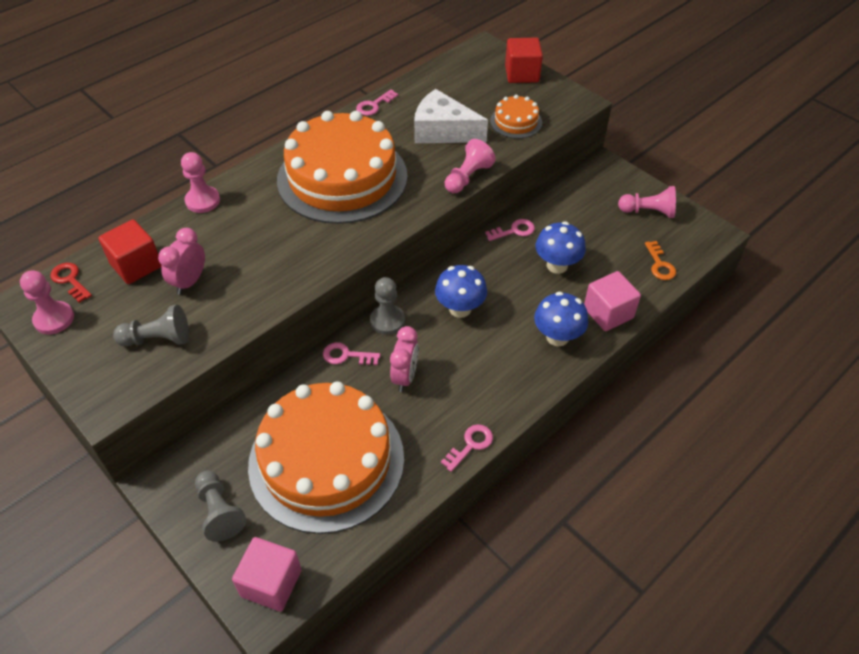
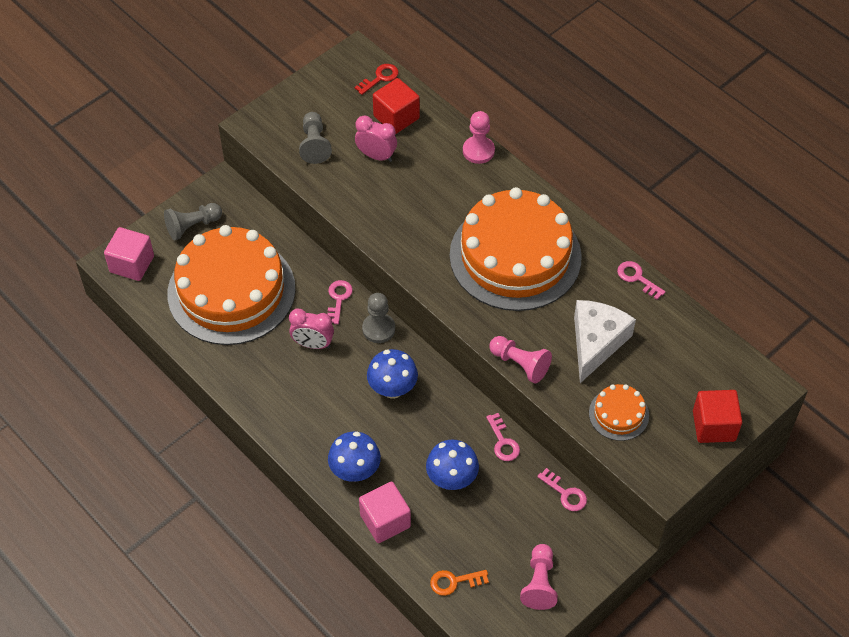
camera: 90 degrees right, 5 degrees up
(54, 319) = (338, 77): pink pawn -> none
(470, 445) = (238, 393): pink key -> pink key (565, 493)

